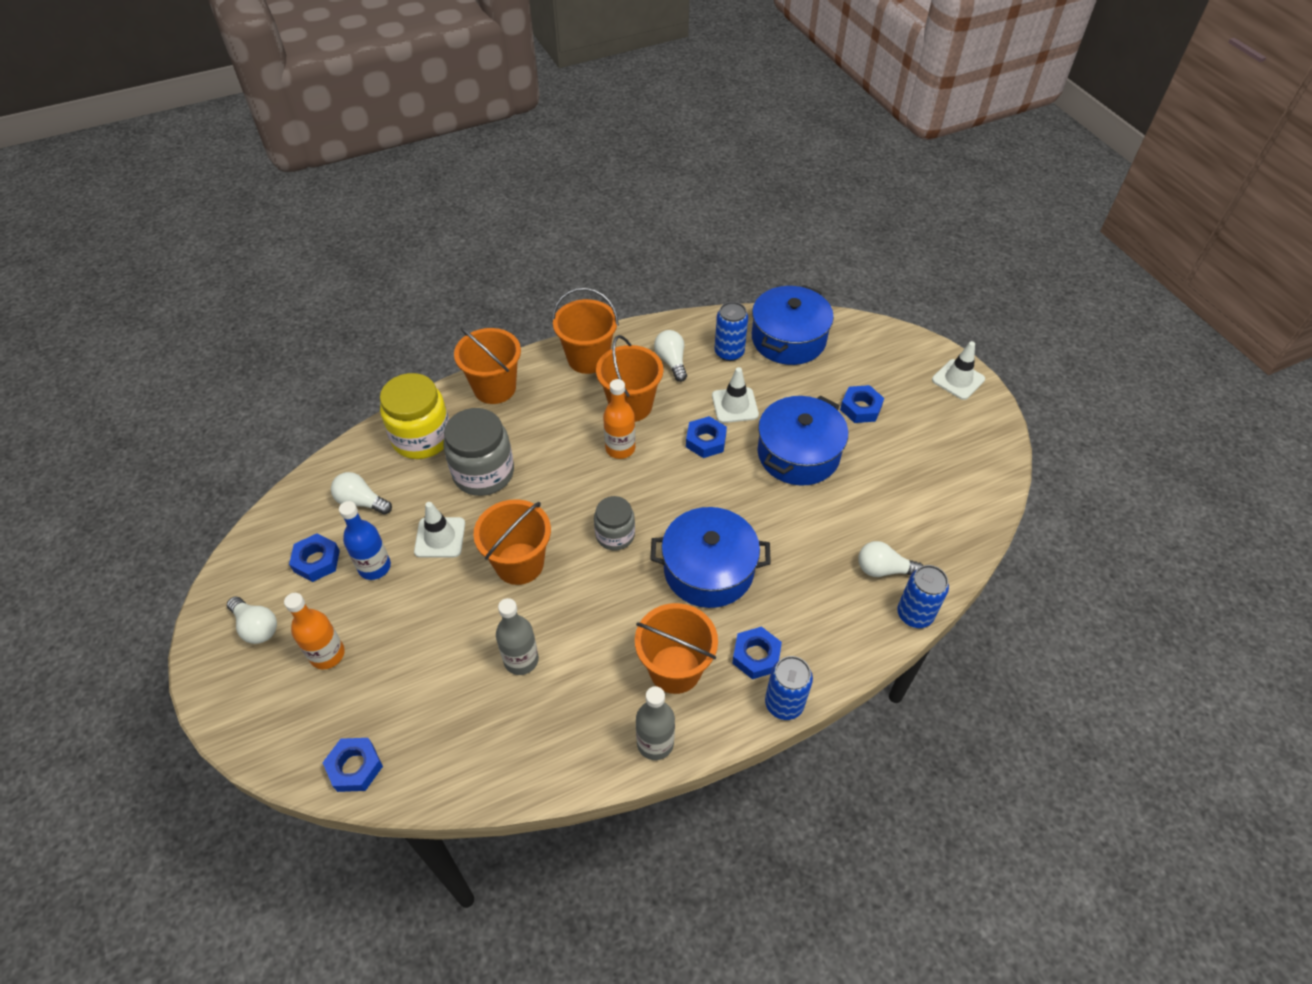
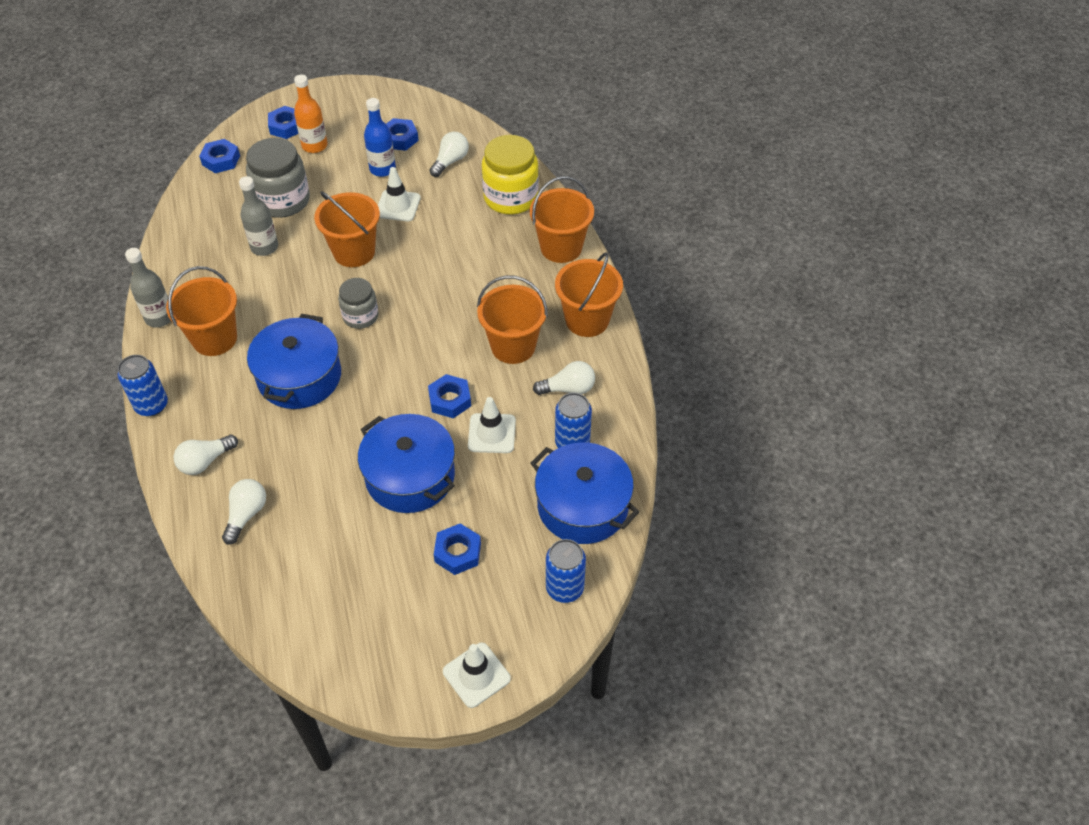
camera: 100 degrees right, 0 degrees up
(256, 627) = (352, 111): white light bulb -> white light bulb (205, 461)
(483, 473) = (458, 235): grey jar -> grey jar (283, 200)
(620, 448) = (459, 331): orange bottle -> none
(756, 656) = (202, 395): blue nut -> blue nut (286, 126)
(914, 614) = (189, 527): blue can -> blue can (564, 588)

